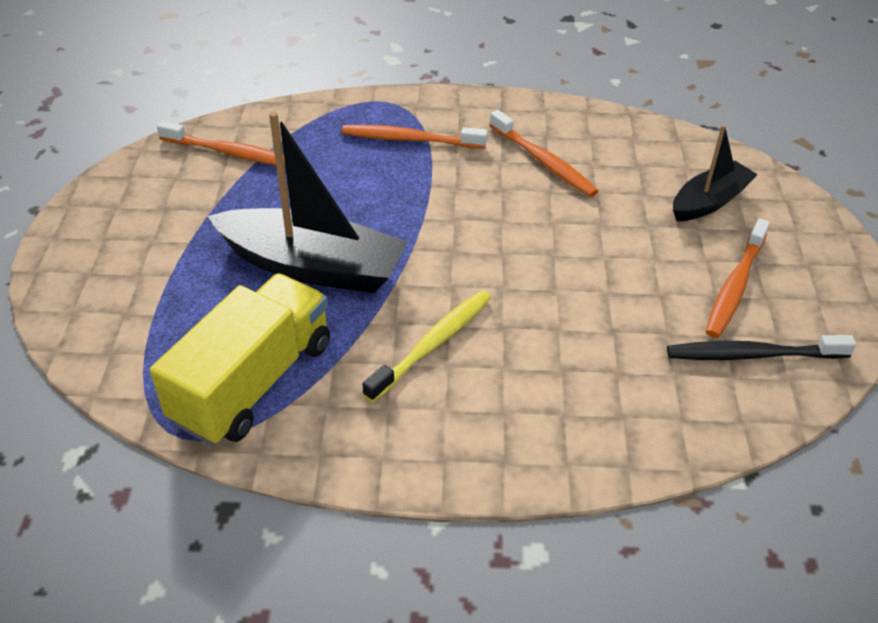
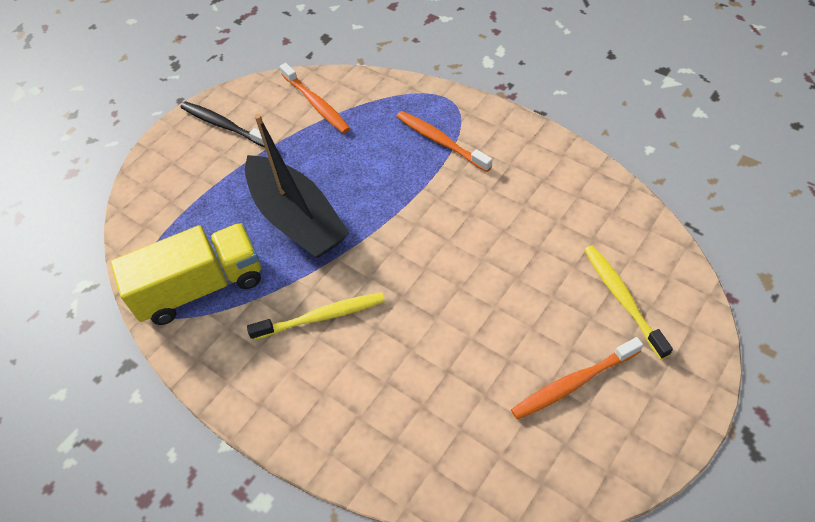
camera: 40 degrees right, 10 degrees up
(543, 162) = (521, 202): orange toothbrush -> none
(709, 201) = (622, 298): black boat -> yellow toothbrush
(752, 355) = (532, 447): black toothbrush -> black toothbrush (223, 125)

